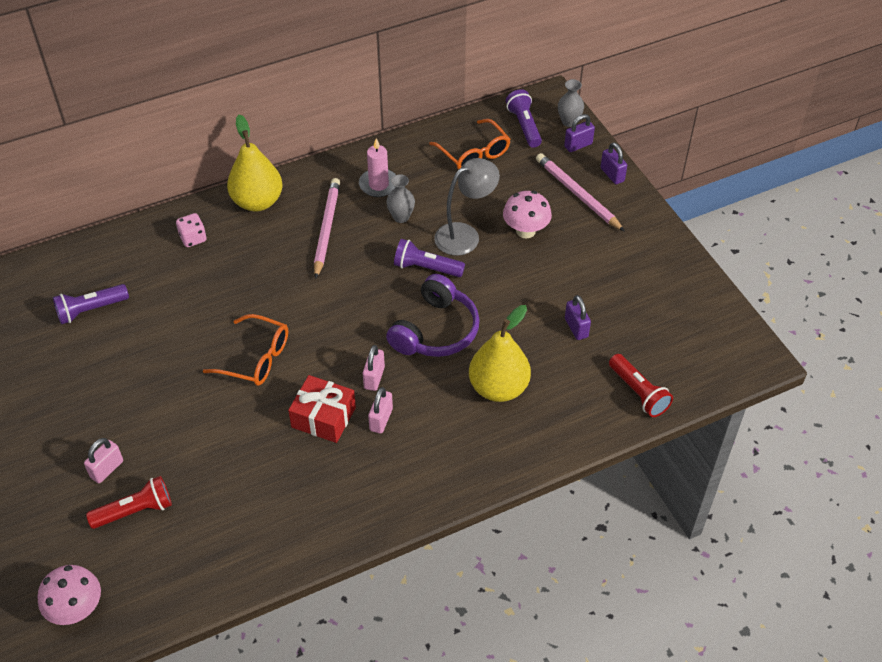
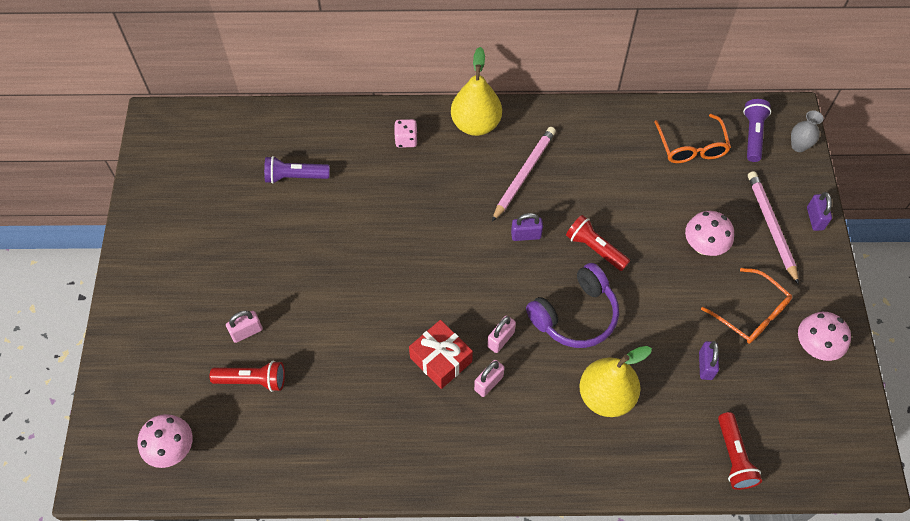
camera: 25 degrees right, 10 degrees up
(256, 358) = (409, 278): orange glasses -> orange glasses (751, 314)
(378, 184) = (589, 147): pink candle -> none
(401, 217) = (595, 187): grey vase -> none
(426, 268) = (595, 248): purple flashlight -> red flashlight
(465, 235) = (645, 228): grey lamp -> none
(578, 145) = (796, 174): purple padlock -> purple padlock (526, 235)
(663, 277) = (815, 347): none -> pink mushroom

